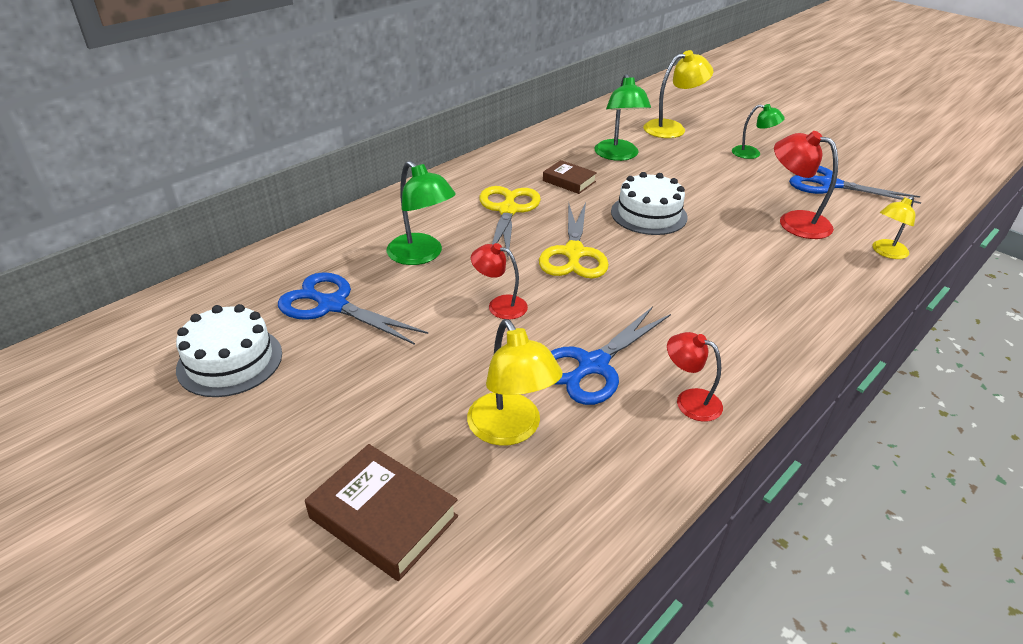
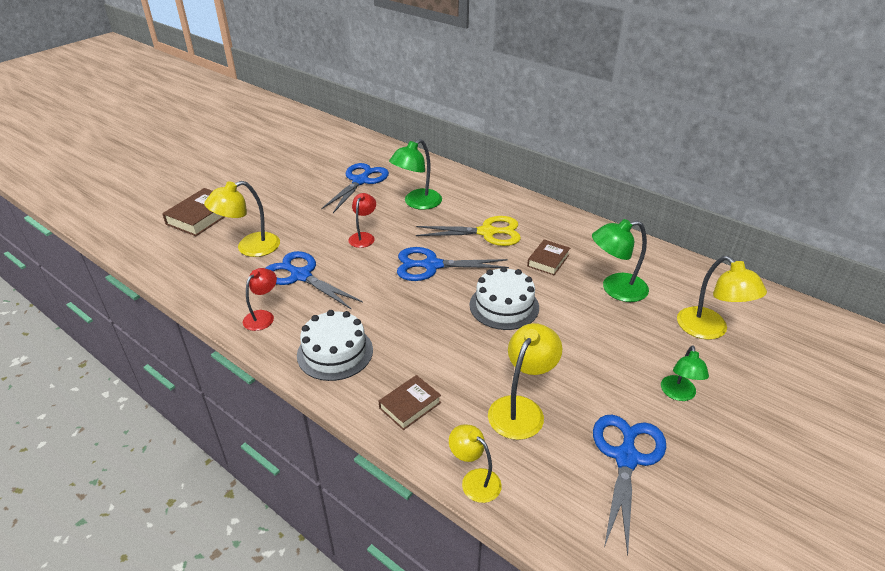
camera: 85 degrees right, 0 degrees up
(230, 361) = (313, 162): white cake -> white cake (335, 352)
(574, 253) = (432, 265): yellow scissors -> blue scissors
(794, 222) = (521, 409): red lamp -> yellow lamp
(813, 281) = (410, 405): none -> brown book

